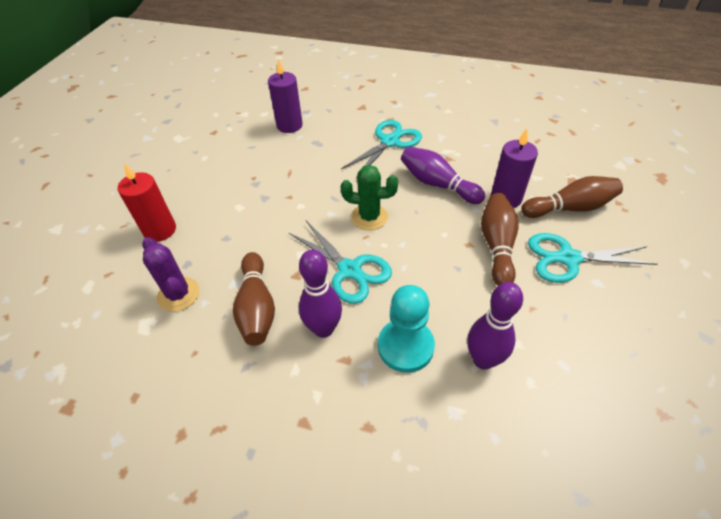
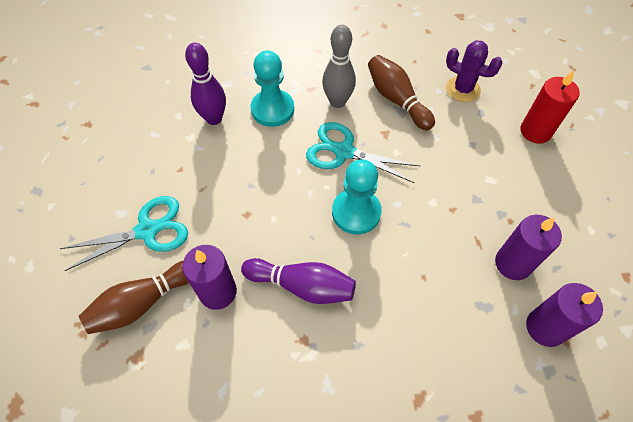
camera: 155 degrees right, 10 degrees up
(277, 156) = (513, 263): none -> purple candle
(323, 329) = (337, 102): purple bowling pin -> grey bowling pin
(369, 217) = (356, 212): green cactus -> turquoise pawn
(390, 142) = (392, 345): turquoise scissors -> none
(497, 246) = (218, 221): brown bowling pin -> none

